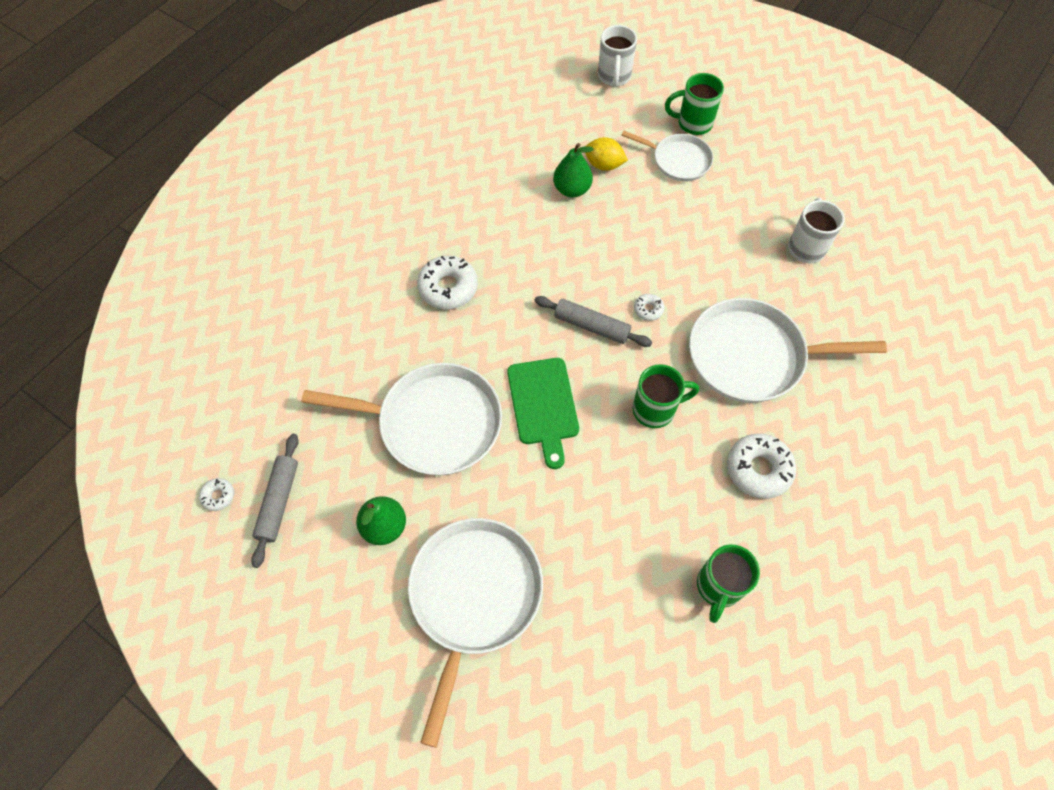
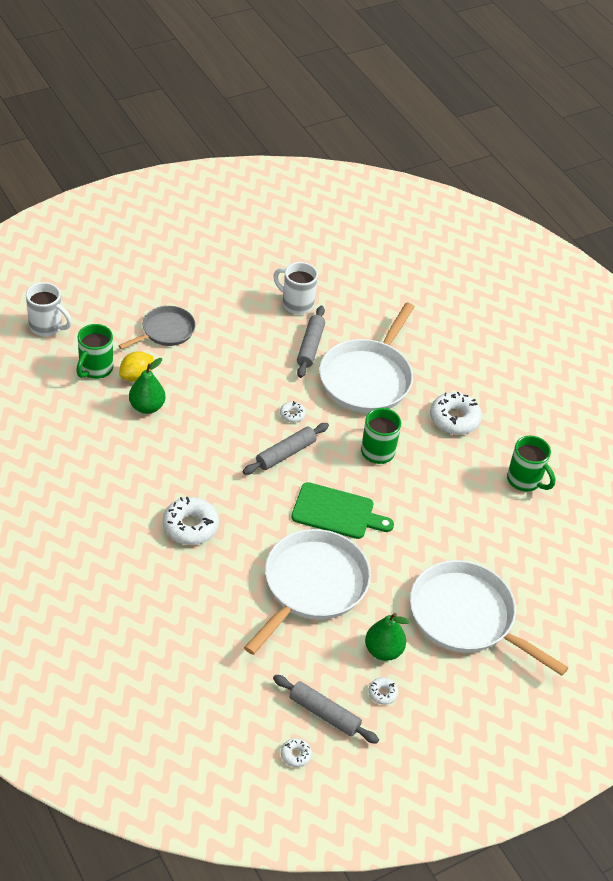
camera: 70 degrees left, 15 degrees down
(328, 548) = (382, 693): none -> white donut
(678, 160) = (166, 331): white pan -> grey pan
(693, 123) = (135, 304): green mug -> green mug (95, 369)
(755, 285) = (310, 346): none -> grey rolling pin

